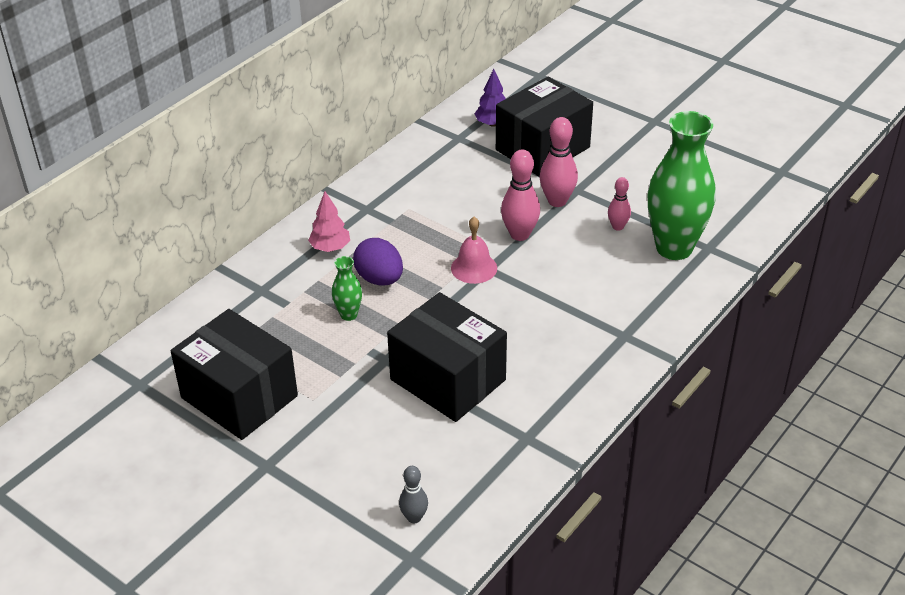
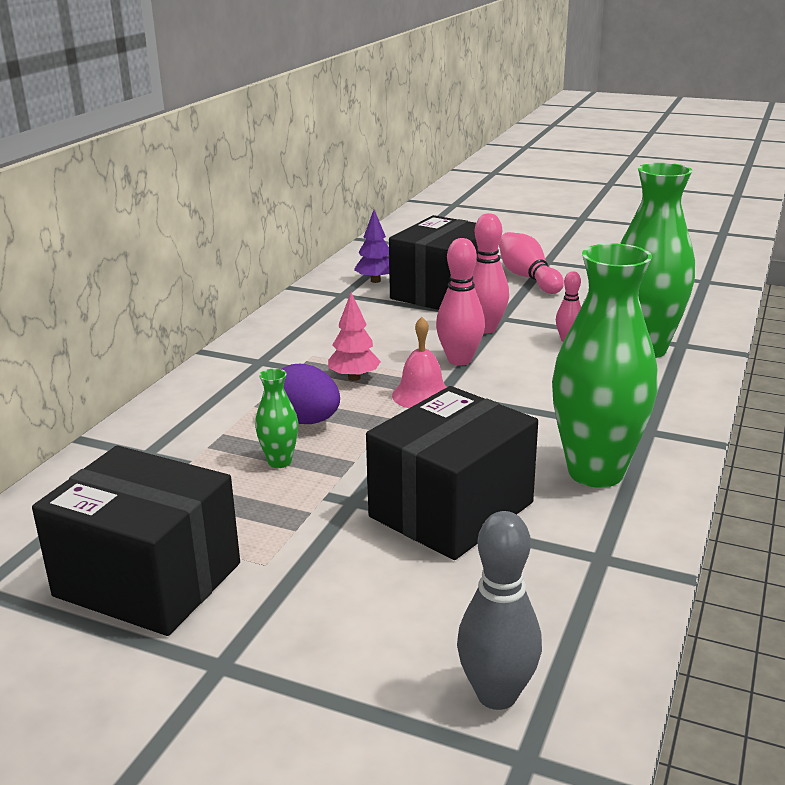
camera: 15 degrees left, 15 degrees down
(330, 248) = (227, 401): pink tree -> pink tree (354, 378)
(414, 517) = (497, 694): grey bowling pin -> grey bowling pin, size x1.68
(448, 380) = (451, 509): black box -> black box turned 75 degrees counterclockwise
(563, 367) = (595, 472): none -> green vase
(626, 141) = (527, 277): none -> pink bowling pin

